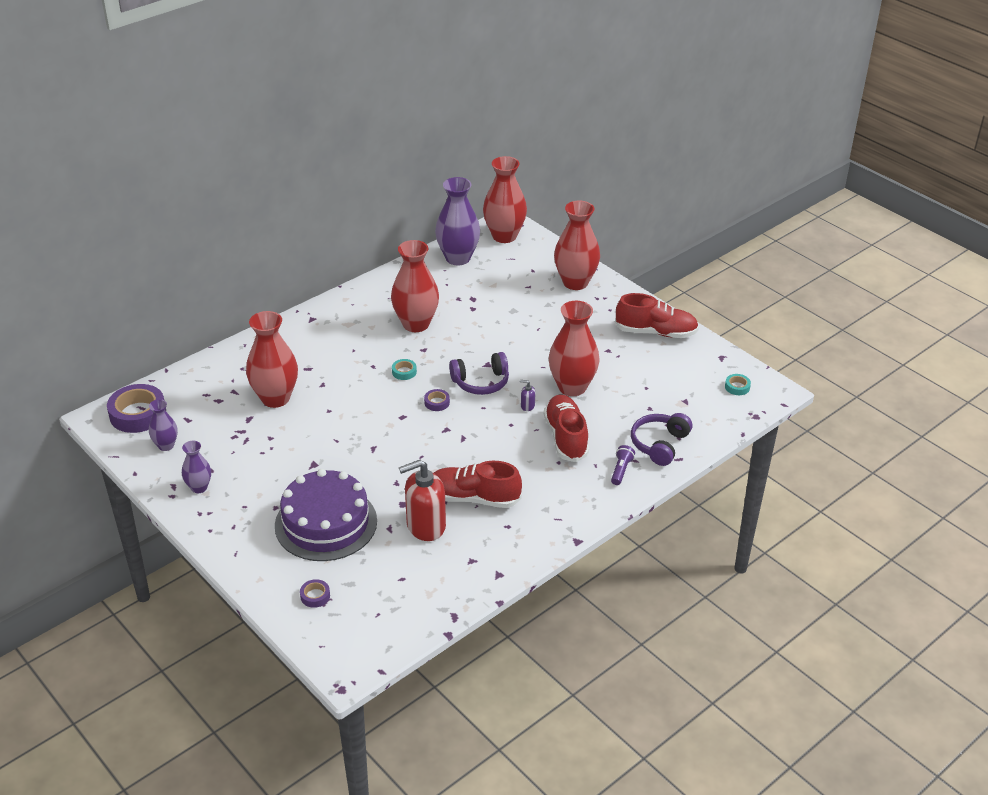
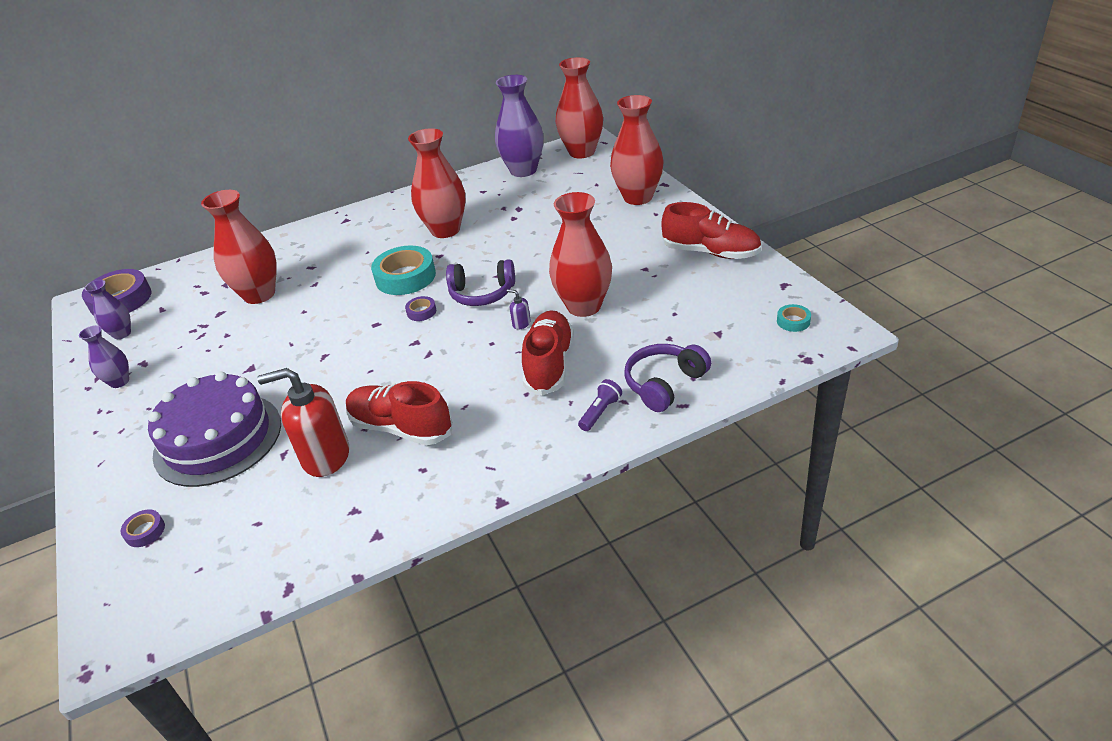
camera: 20 degrees right, 0 degrees up
(404, 372) = (405, 277): turquoise tape -> turquoise tape, size x2.17

